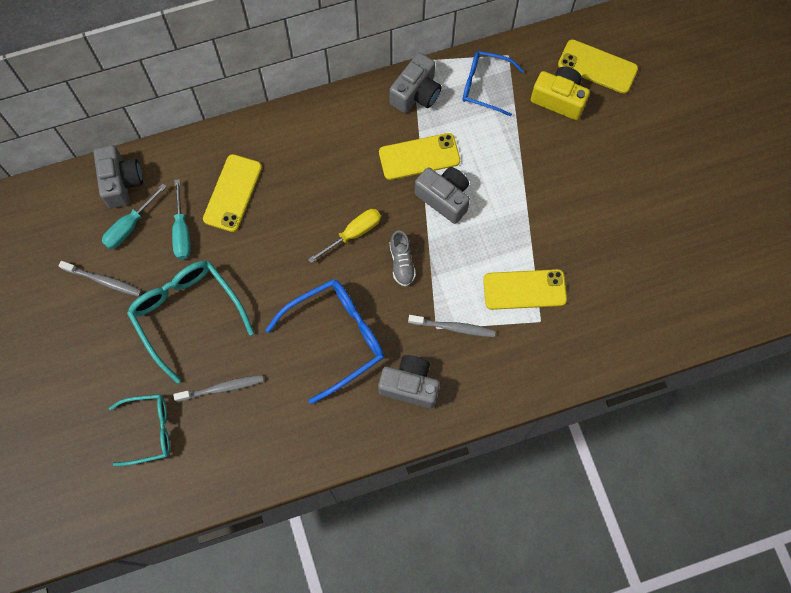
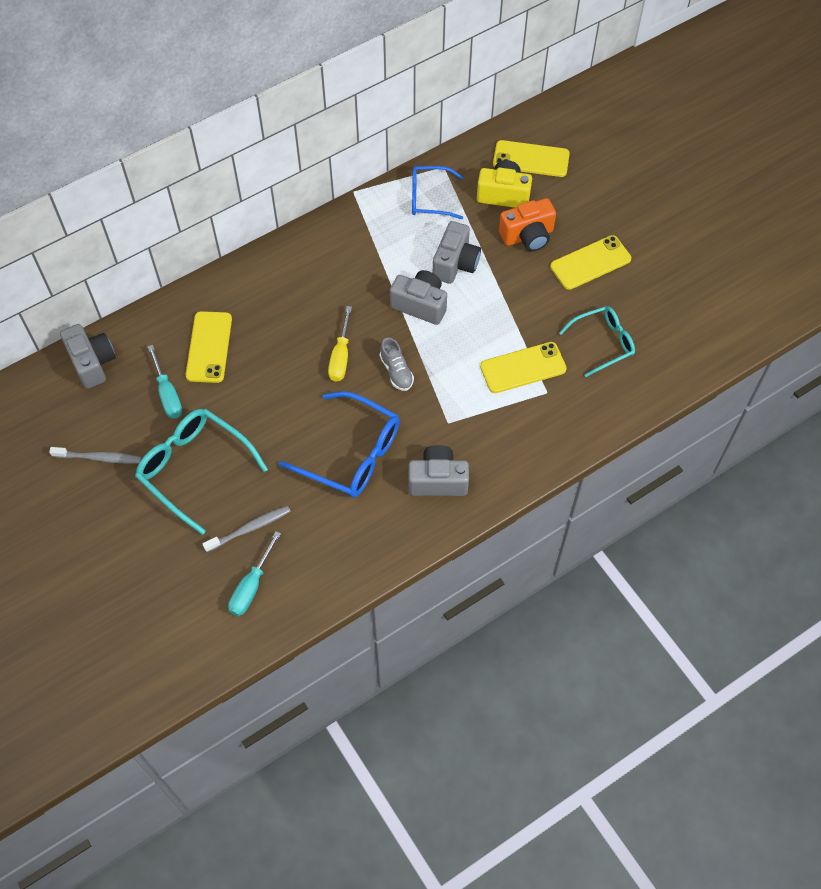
camera: 15 degrees left, 10 degrees down
(130, 226) = (112, 401): turquoise screwdriver -> turquoise screwdriver (251, 586)
(149, 430) = (186, 587): turquoise glasses -> turquoise glasses (603, 343)
(336, 337) = (352, 454): blue glasses -> blue glasses turned 75 degrees clockwise
(353, 234) = (341, 356): yellow screwdriver -> yellow screwdriver turned 150 degrees clockwise
(416, 93) = (365, 219): grey camera -> grey camera (455, 263)
(419, 156) = (385, 273): yellow phone -> yellow phone (590, 263)
(453, 327) = (465, 418): grey toothbrush -> none
(570, 150) = (528, 236): none -> orange camera

